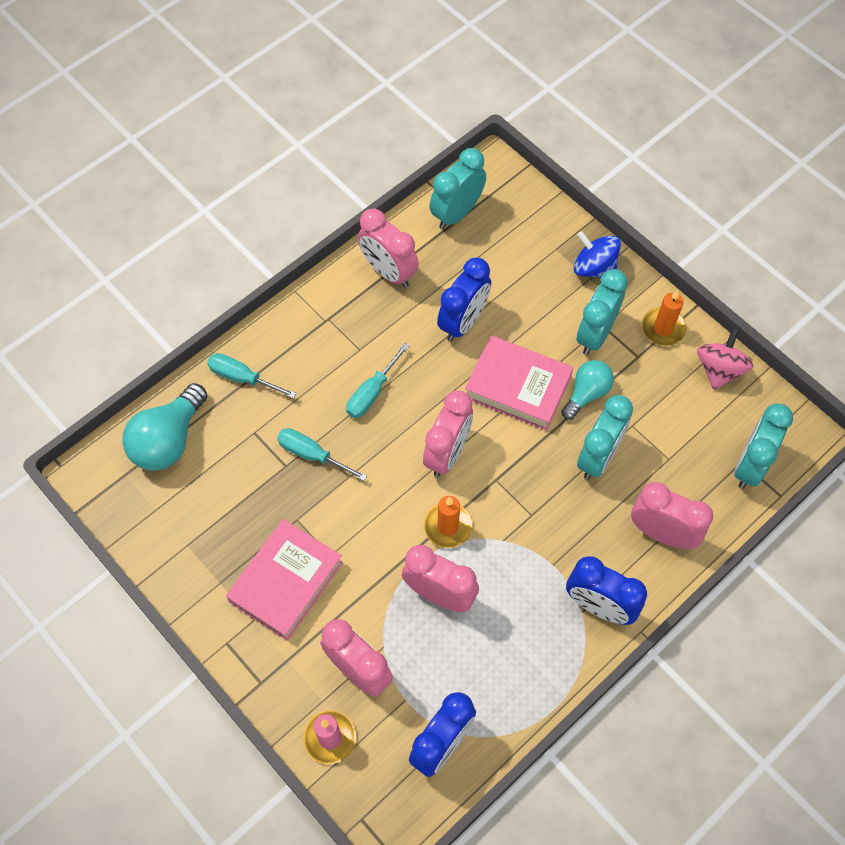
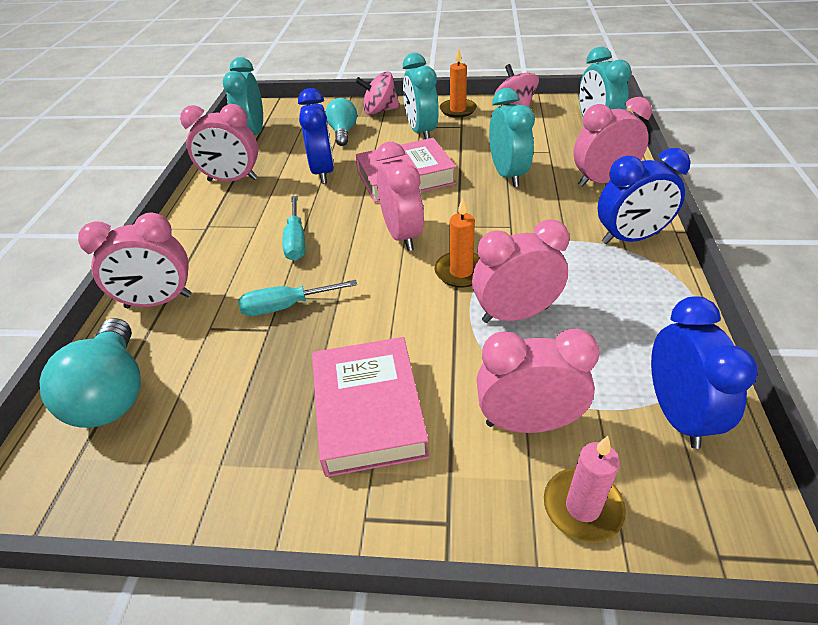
camera: 40 degrees left, 20 degrees down
(243, 378) = (159, 301): turquoise screwdriver -> pink clock
(586, 394) = (455, 155): turquoise light bulb -> turquoise light bulb (343, 132)
(594, 268) = (380, 111): blue spinning top -> pink spinning top

